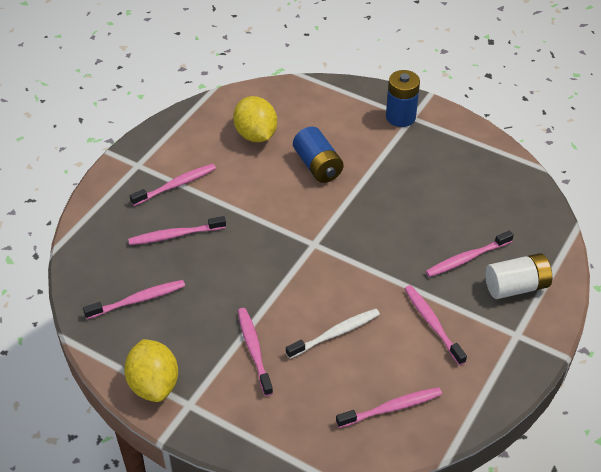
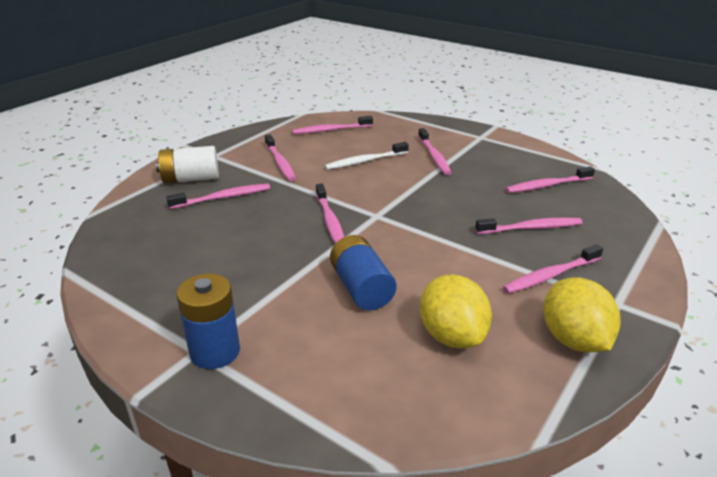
camera: 175 degrees left, 15 degrees down
(154, 384) = (511, 145): yellow lemon -> yellow lemon (574, 340)
(355, 233) = (330, 221): none -> pink toothbrush

